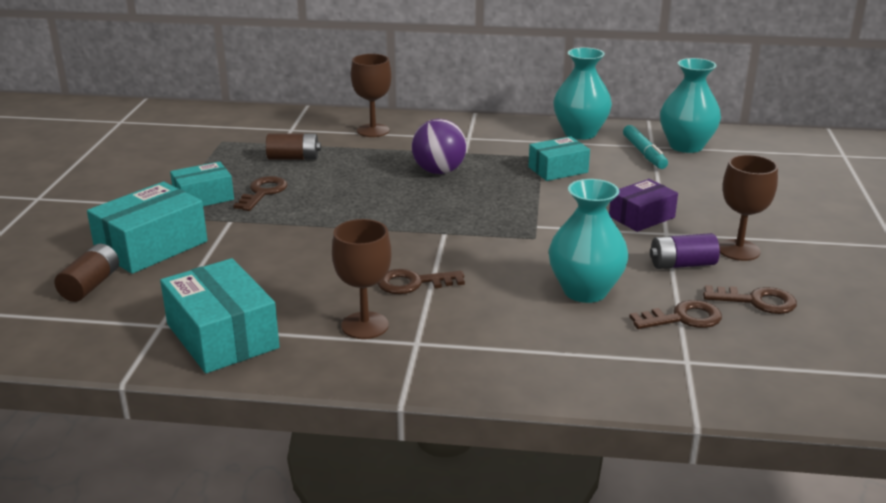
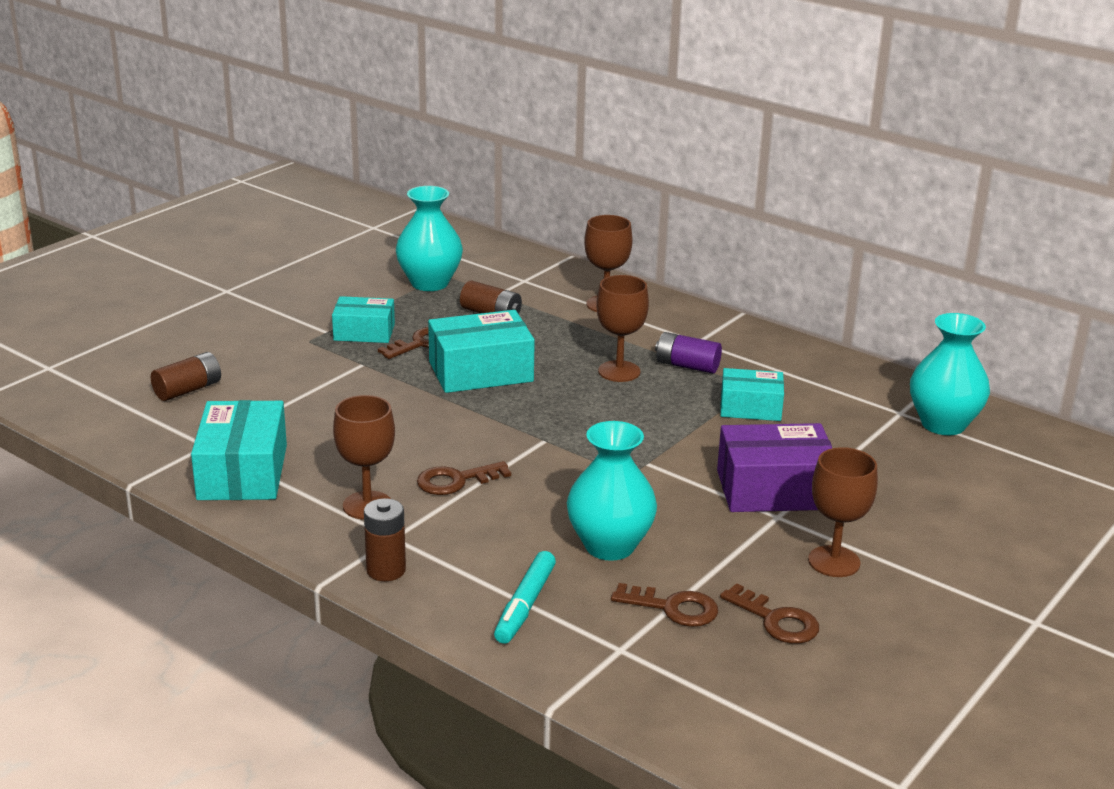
camera: 30 degrees right, 0 degrees up
(151, 246) = (271, 368): turquoise box -> turquoise box (481, 371)
(413, 283) = (456, 481): brown key -> brown key turned 45 degrees counterclockwise
(439, 171) = (619, 371): purple ball -> brown goblet
(442, 370) = (386, 570): none -> brown battery
(580, 133) = (833, 372): turquoise vase -> turquoise vase (429, 283)
(641, 217) = (774, 490): purple box -> purple box, size x1.57
(644, 153) = (878, 418): turquoise marker -> turquoise marker (525, 605)
(682, 264) = (748, 555): purple battery -> purple battery (687, 366)

